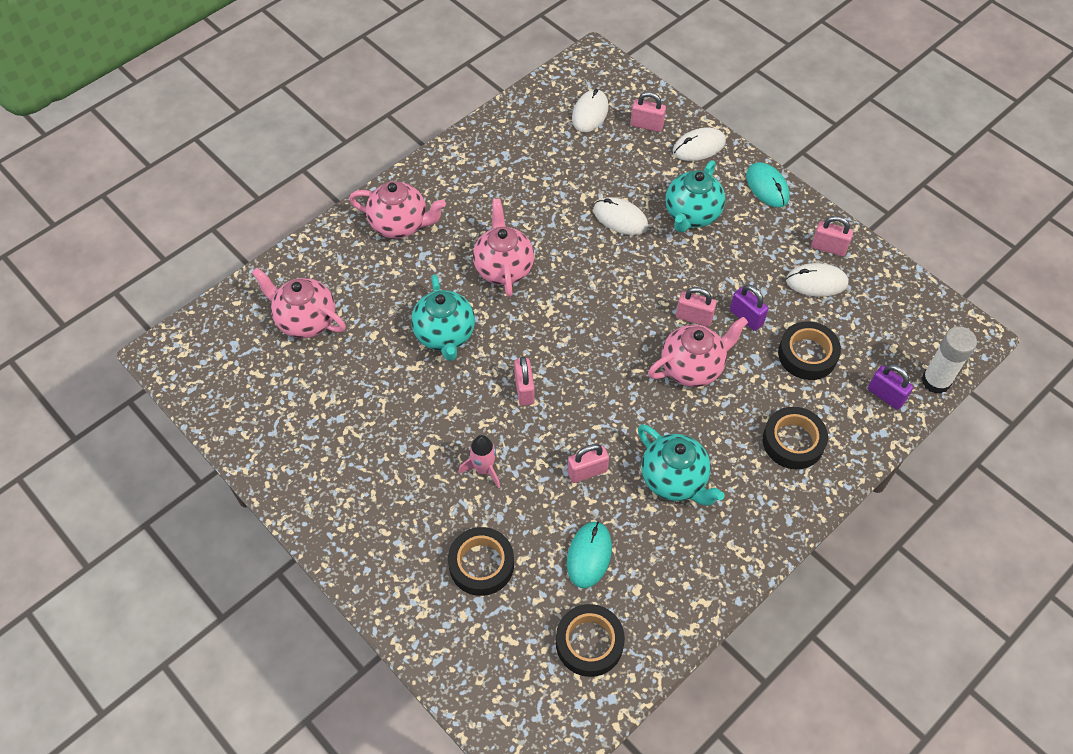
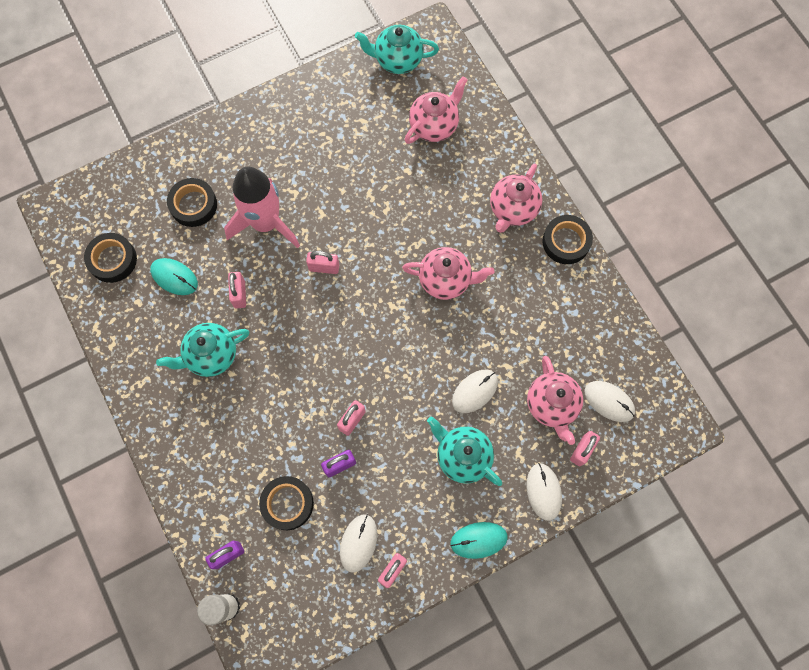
camera: 105 degrees right, 15 degrees up
(445, 335) = (392, 221): turquoise teapot -> turquoise teapot (397, 60)
(483, 469) = (266, 223): pink rocket -> pink rocket, size x2.17
(692, 367) = (304, 402): pink teapot -> pink teapot (551, 405)
(793, 441) = (212, 459): black tape -> black tape (566, 242)

